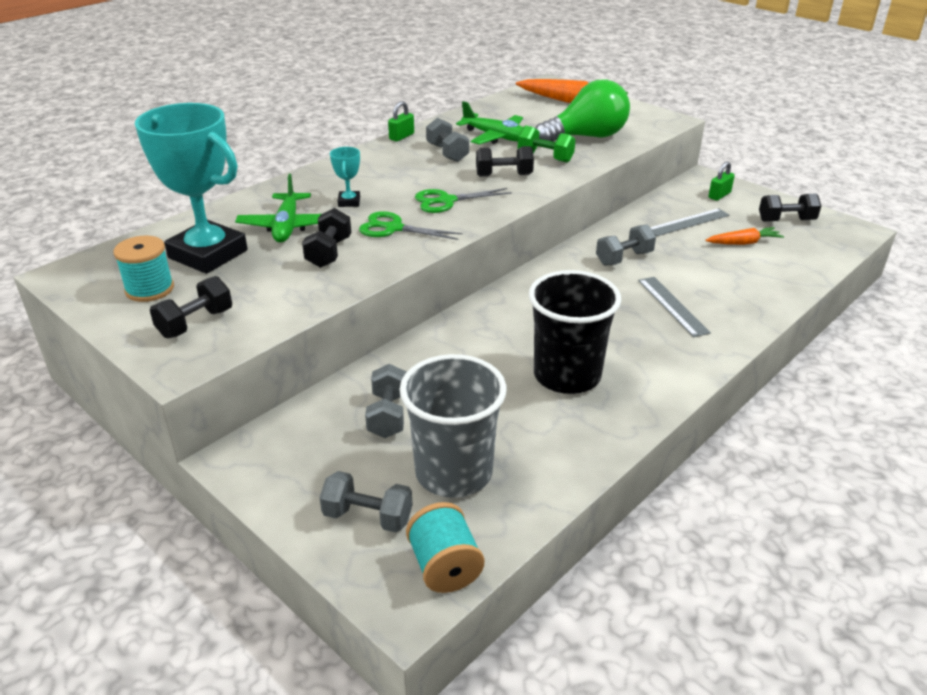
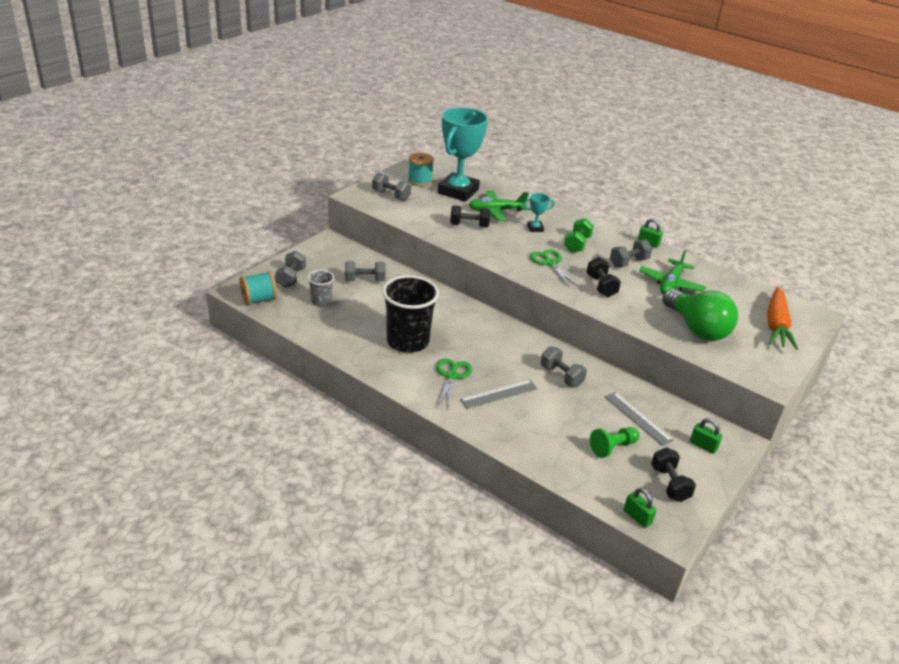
camera: 80 degrees right, 0 degrees up
(195, 323) = (391, 195): black dumbbell -> grey dumbbell
(394, 228) = (505, 245): green scissors -> green scissors (452, 376)
(453, 472) = (321, 301): grey cup -> grey cup, size x0.50
(545, 157) = (643, 306): green dumbbell -> green dumbbell (577, 244)
(743, 243) = (612, 447): orange carrot -> green pawn
(844, 244) = (637, 517): none -> green padlock

